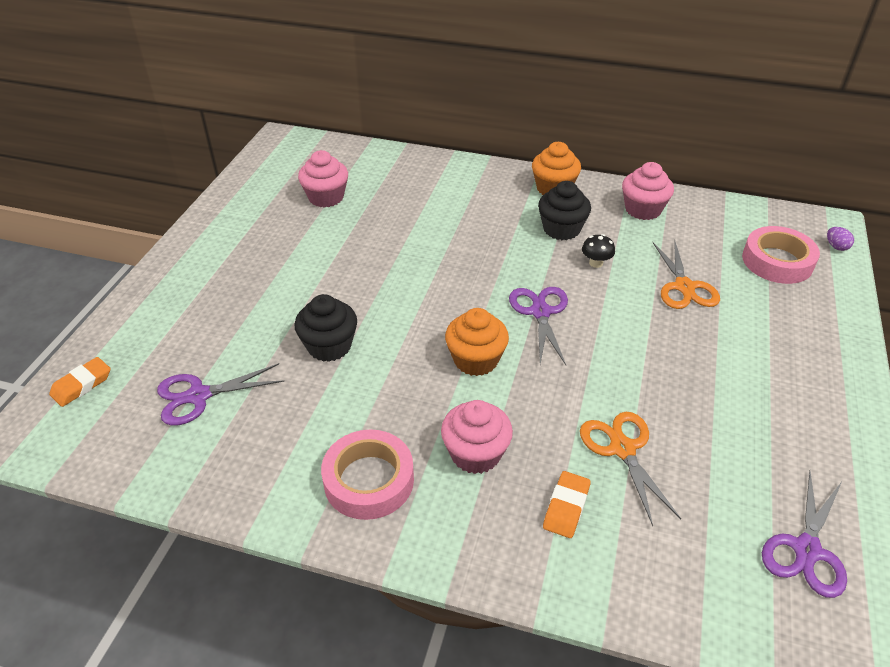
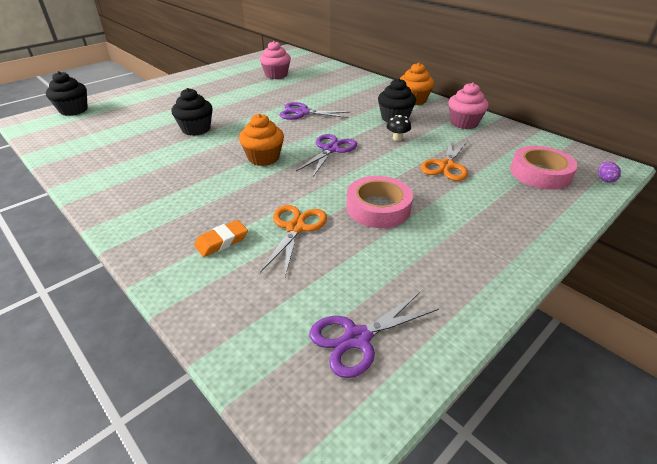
camera: 30 degrees right, 5 degrees down
(82, 385) = (73, 110): orange eraser -> black cupcake
(199, 396) = (112, 129): purple scissors -> purple scissors (302, 113)
(369, 480) = (136, 187): pink tape -> pink tape (378, 208)
(475, 453) = (206, 197): pink cupcake -> none

